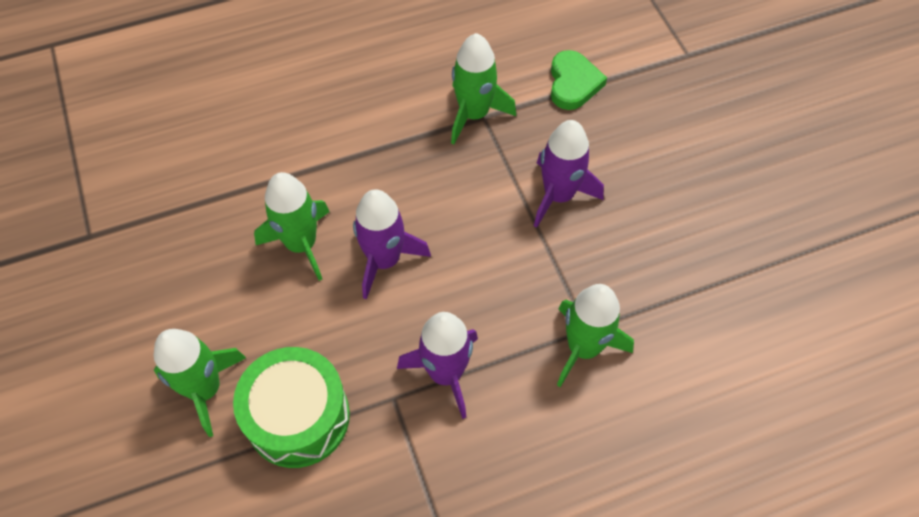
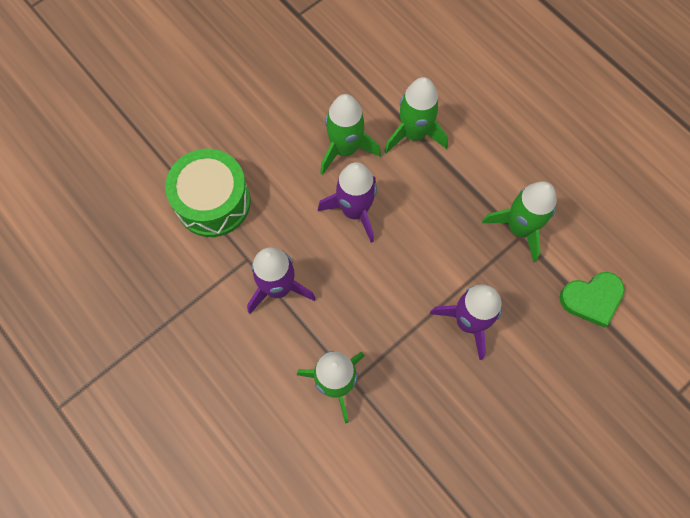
camera: 70 degrees right, 10 degrees up
(205, 389) = (213, 136): green rocket -> green rocket (414, 134)

